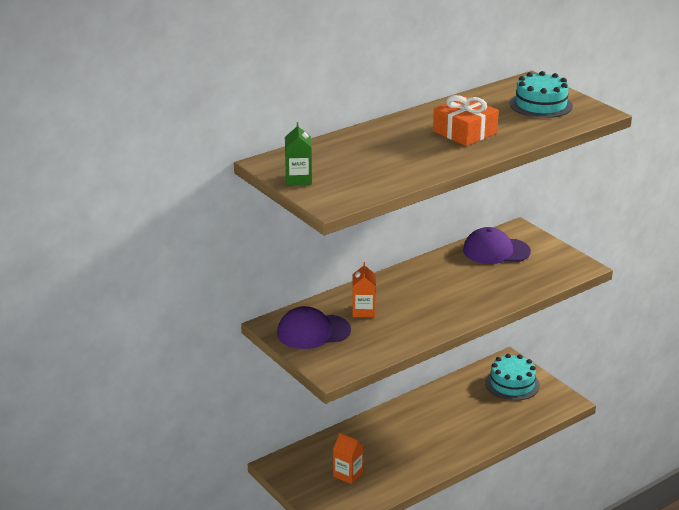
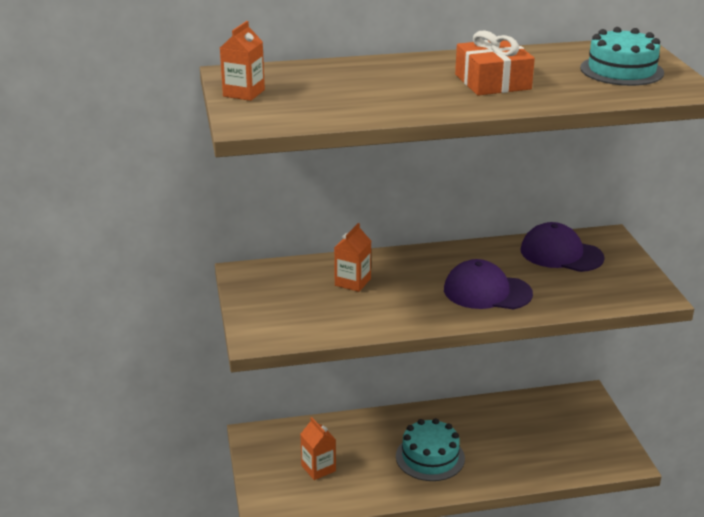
camera: 25 degrees right, 0 degrees up
(298, 179) = (244, 93): green carton -> orange carton
(313, 332) = (278, 290): purple cap -> purple cap (487, 292)
(512, 384) = (573, 422): turquoise cake -> turquoise cake (430, 457)

